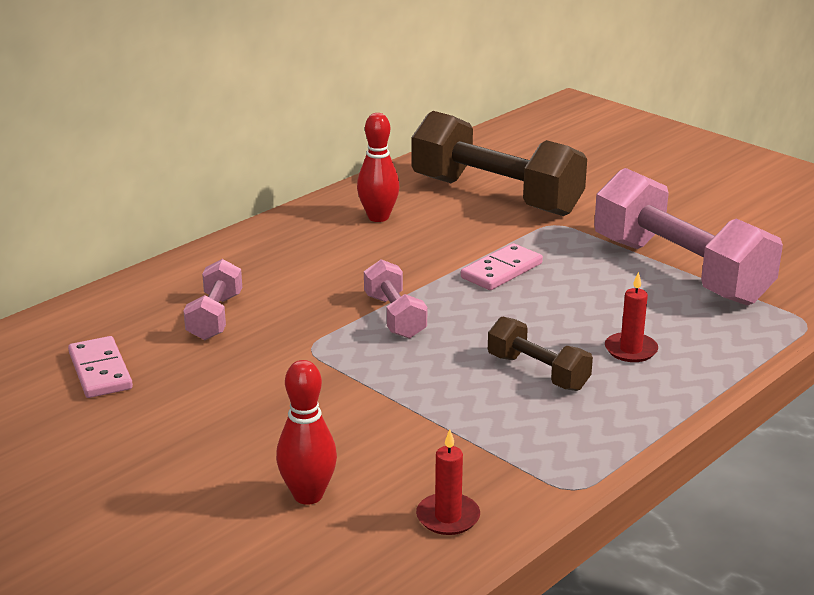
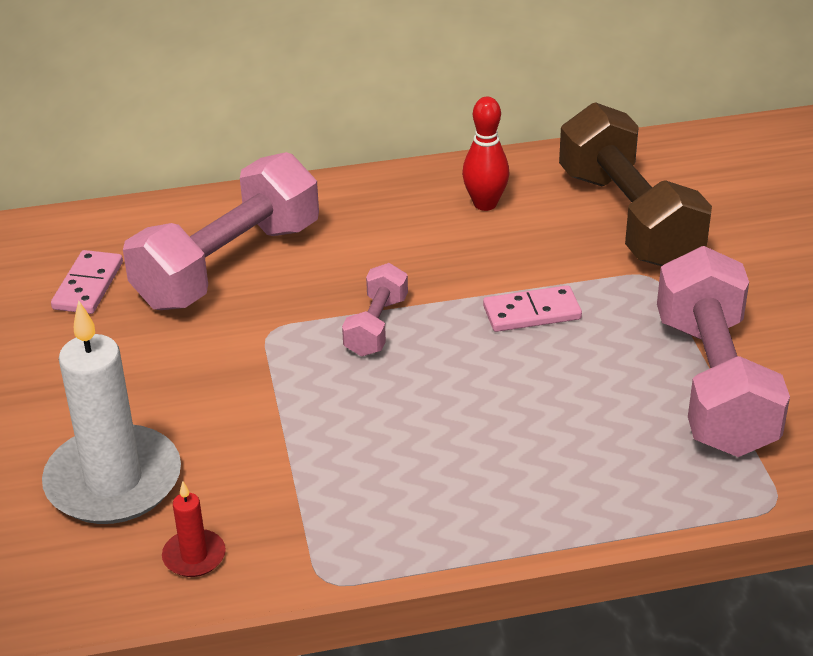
camera: 35 degrees right, 10 degrees up
(215, 317) = (228, 265): pink dumbbell -> pink dumbbell, size x2.04
(308, 495) = (113, 481): red bowling pin -> white candle
(537, 372) = (434, 443): brown dumbbell -> none
(631, 350) = (551, 457): red candle -> none

